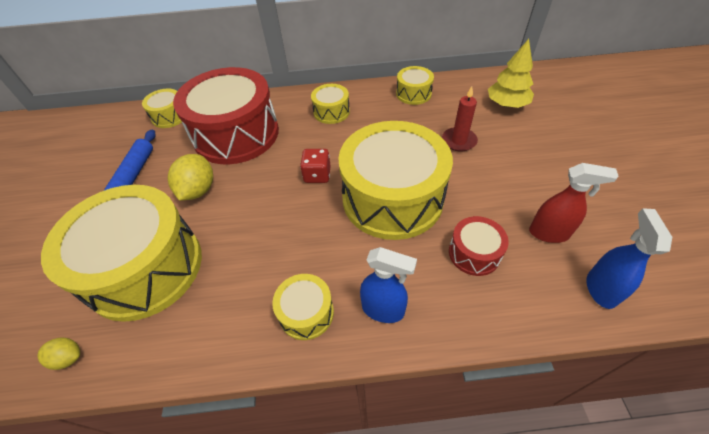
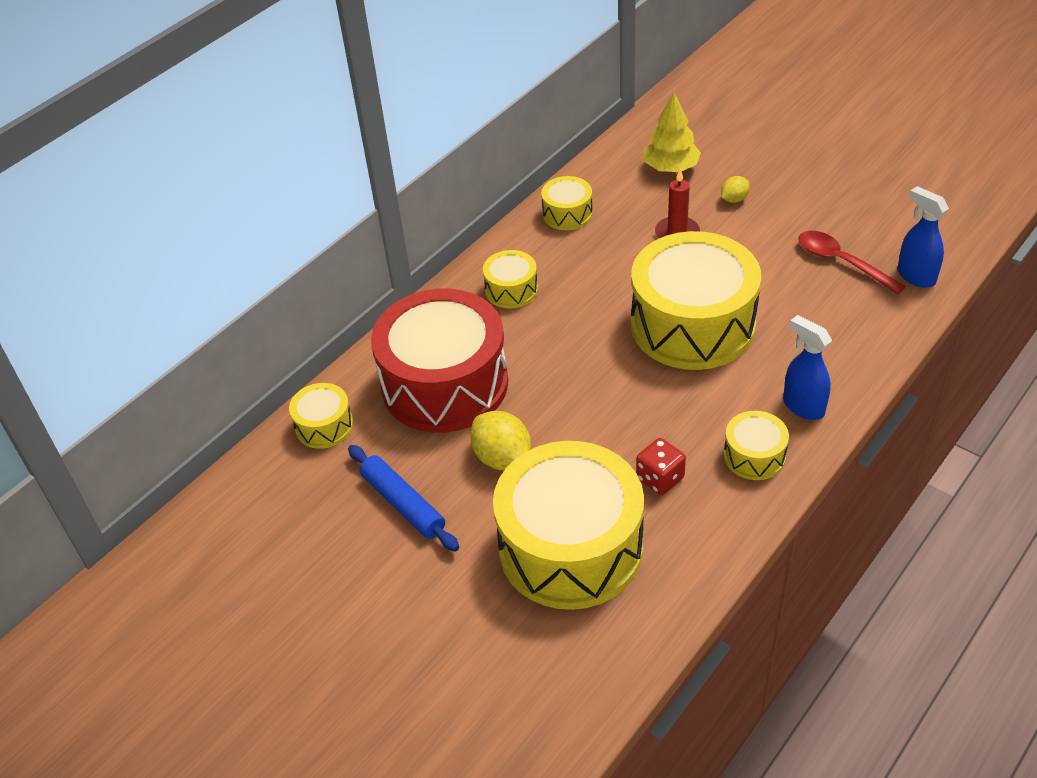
camera: 45 degrees left, 5 degrees down
(68, 358) = (625, 646): yellow lemon -> yellow lemon (734, 199)
(317, 175) = (597, 357): red dice -> red dice (660, 478)
(383, 309) = (803, 406): blue spray bottle -> blue spray bottle turned 105 degrees counterclockwise
(474, 253) = (810, 317): red drum -> none
(549, 233) = (841, 262): red spray bottle -> red spoon

